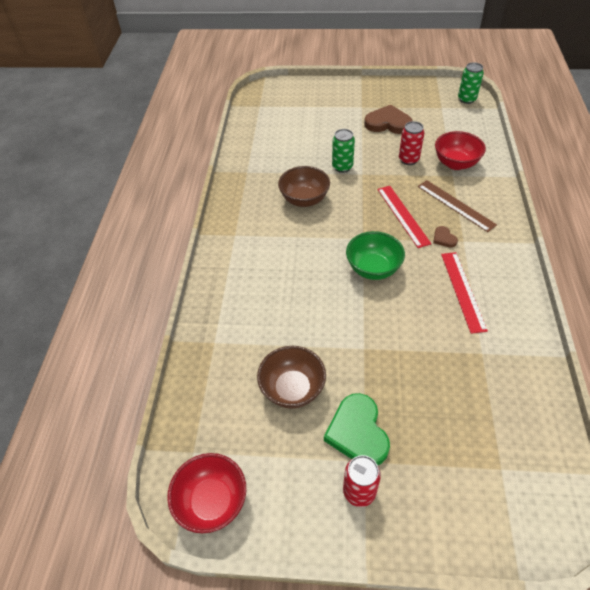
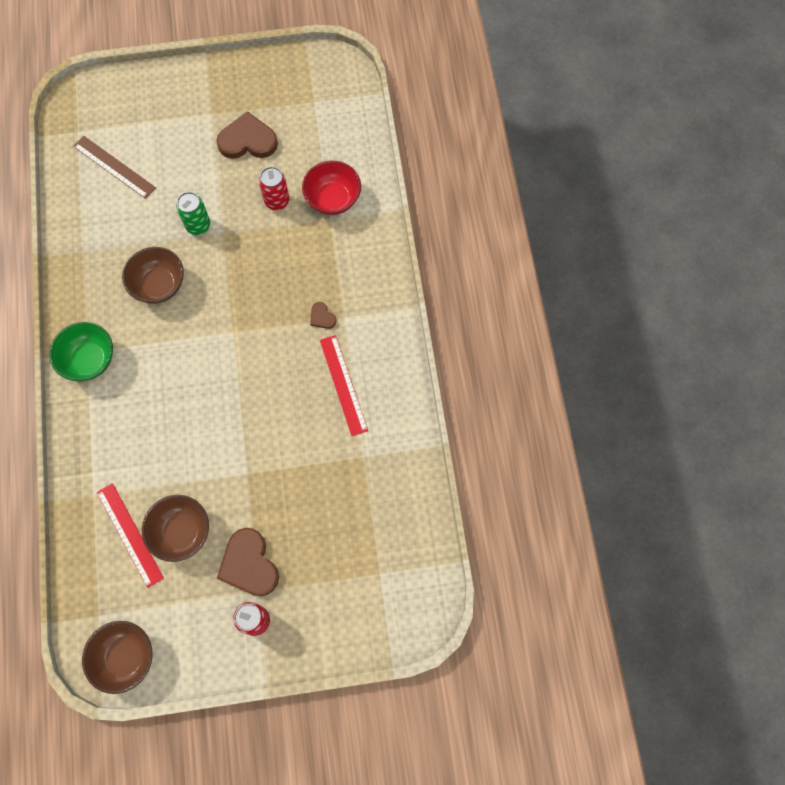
camera: 15 degrees left, 20 degrees up
(212, 502) = (125, 657): red bowl -> brown bowl
(358, 432) = (249, 564): green heart -> brown heart
(373, 269) = (248, 372): green bowl -> green bowl (90, 360)
(403, 215) = (275, 291): red ruler -> red ruler (130, 534)
(455, 205) = (334, 266): brown ruler -> brown ruler (114, 167)
(466, 99) = (344, 82): green can -> none

